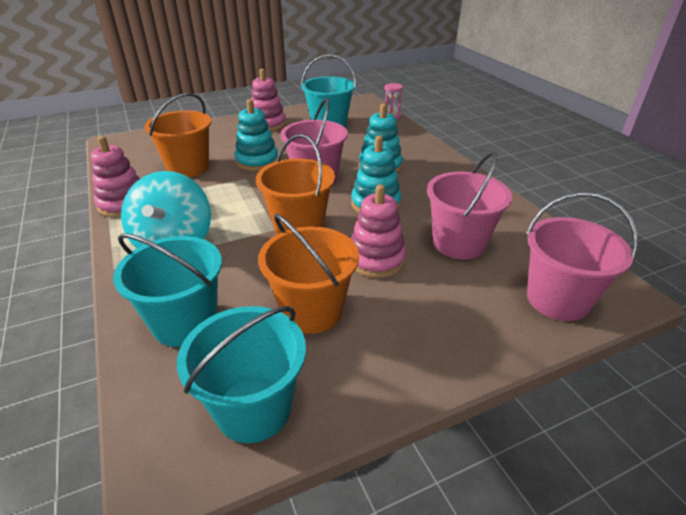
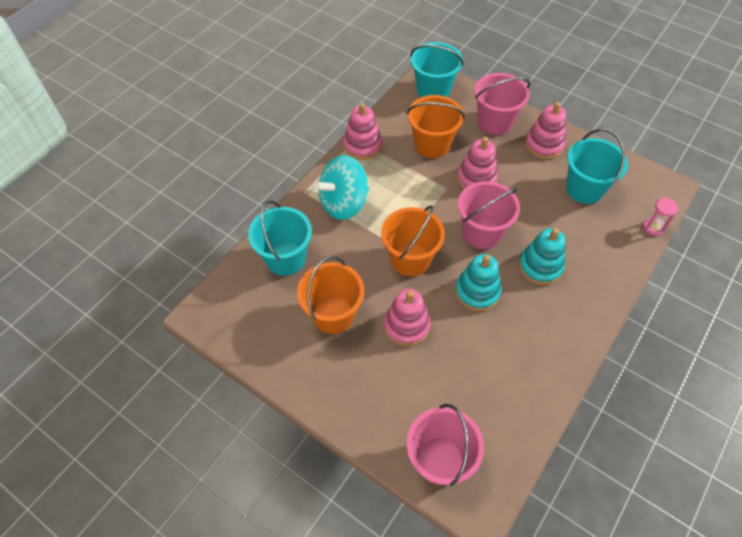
camera: 60 degrees right, 20 degrees up
(254, 408) = (251, 328): turquoise bucket -> turquoise bucket (433, 90)
(257, 161) = (476, 178): turquoise stacking toy -> pink stacking toy
(459, 243) = (465, 371): pink bucket -> pink bucket (495, 122)

